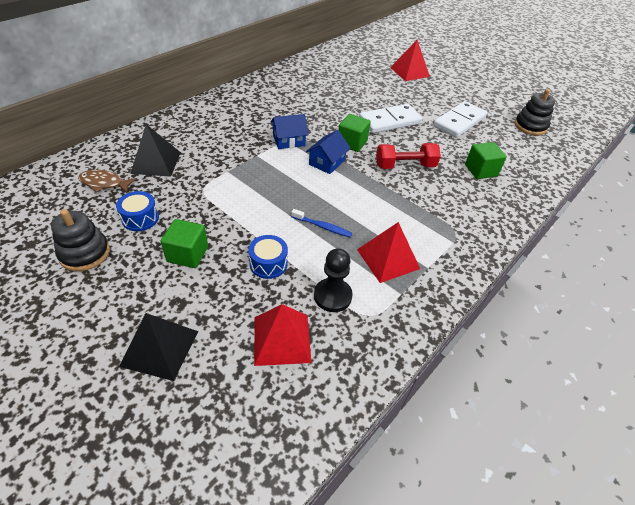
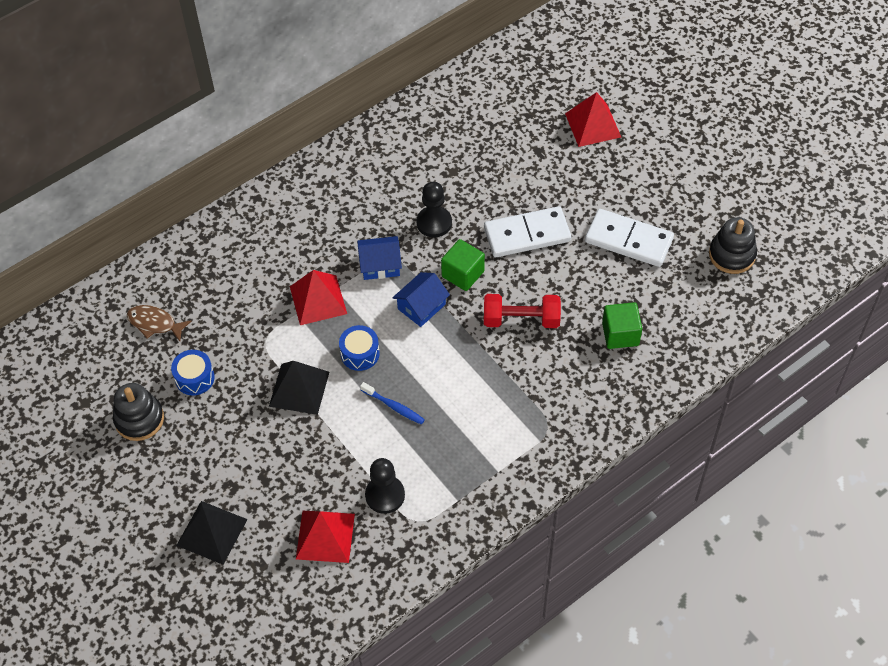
camera: 15 degrees right, 10 degrees up
(156, 162) = (213, 294): black pyramid -> black pyramid (299, 389)
(187, 254) = (243, 430): green cube -> none
(268, 264) = (325, 450): blue drum -> blue drum (360, 354)
(322, 117) = (434, 223): none -> black pawn
(388, 259) = (456, 456): red pyramid -> red pyramid (318, 300)
(459, 122) = (628, 240): white domino -> white domino turned 60 degrees clockwise

